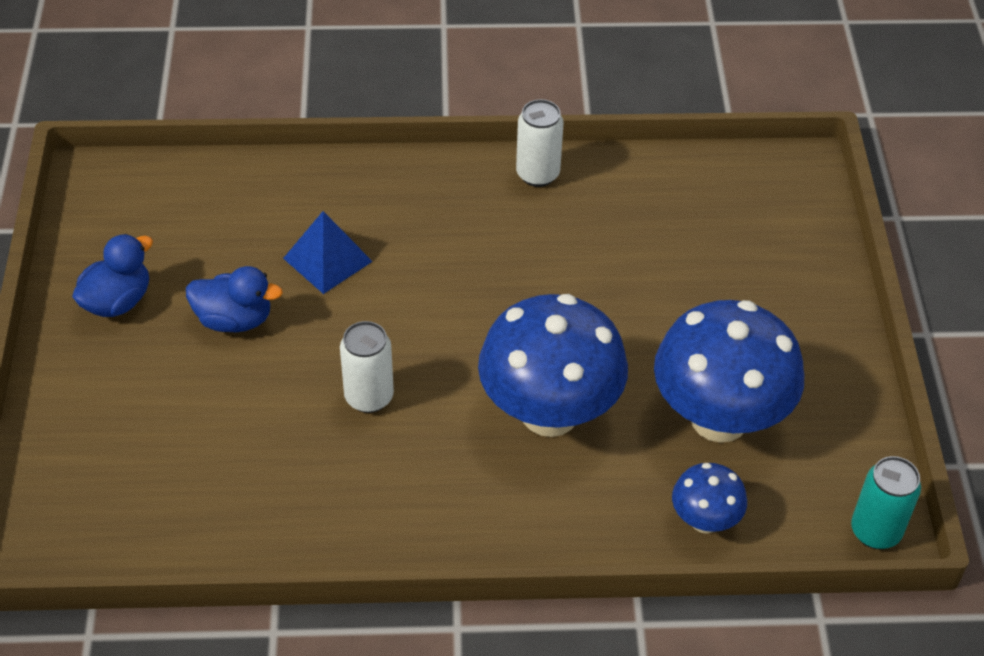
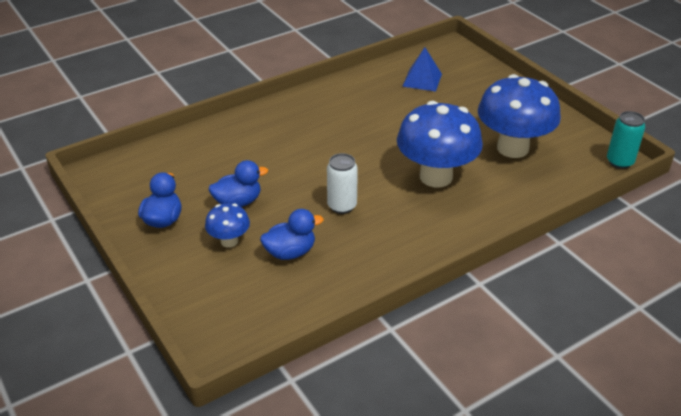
camera: 30 degrees left, 10 degrees down
(237, 439) = (290, 252): none -> blue duck
(327, 260) = (263, 159): blue pyramid -> blue pyramid (422, 80)
(537, 174) = (335, 89): white can -> none
(704, 520) = (547, 188): blue mushroom -> blue mushroom (229, 241)

